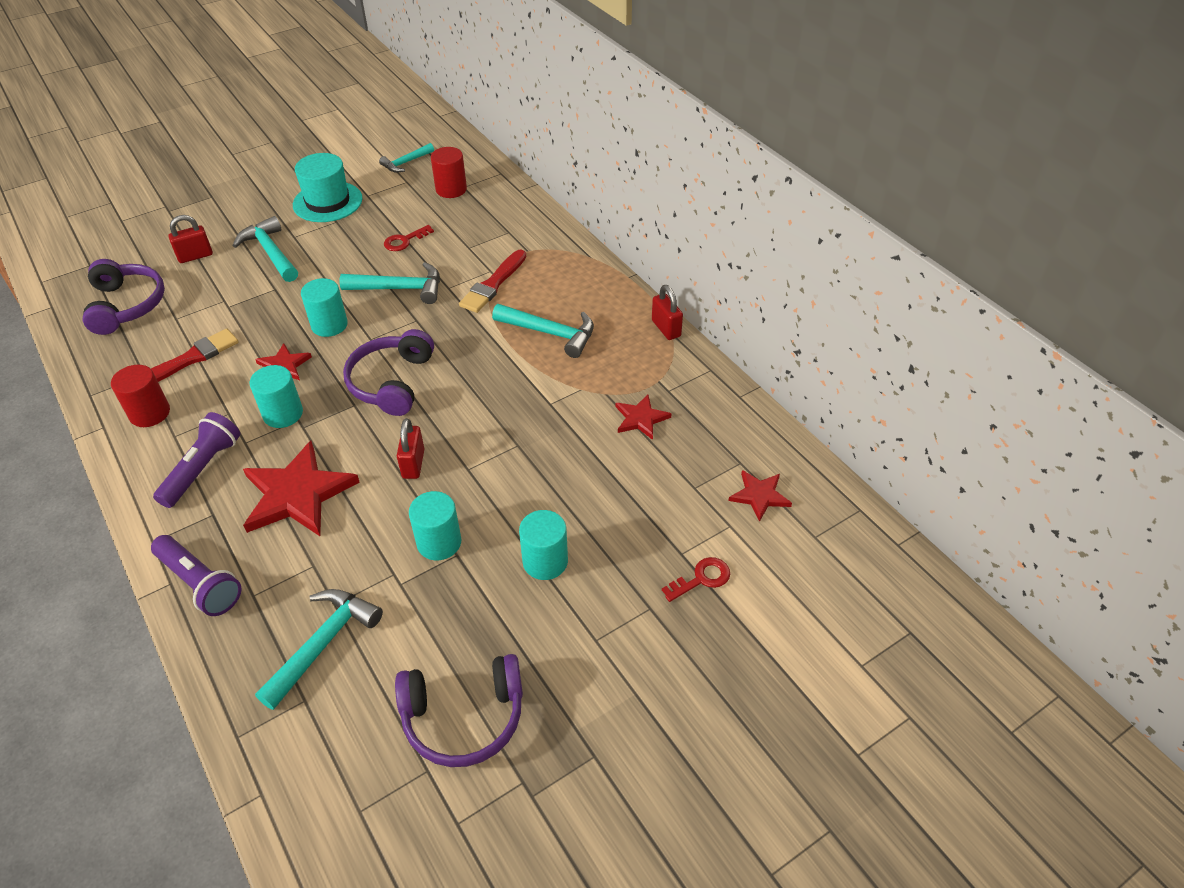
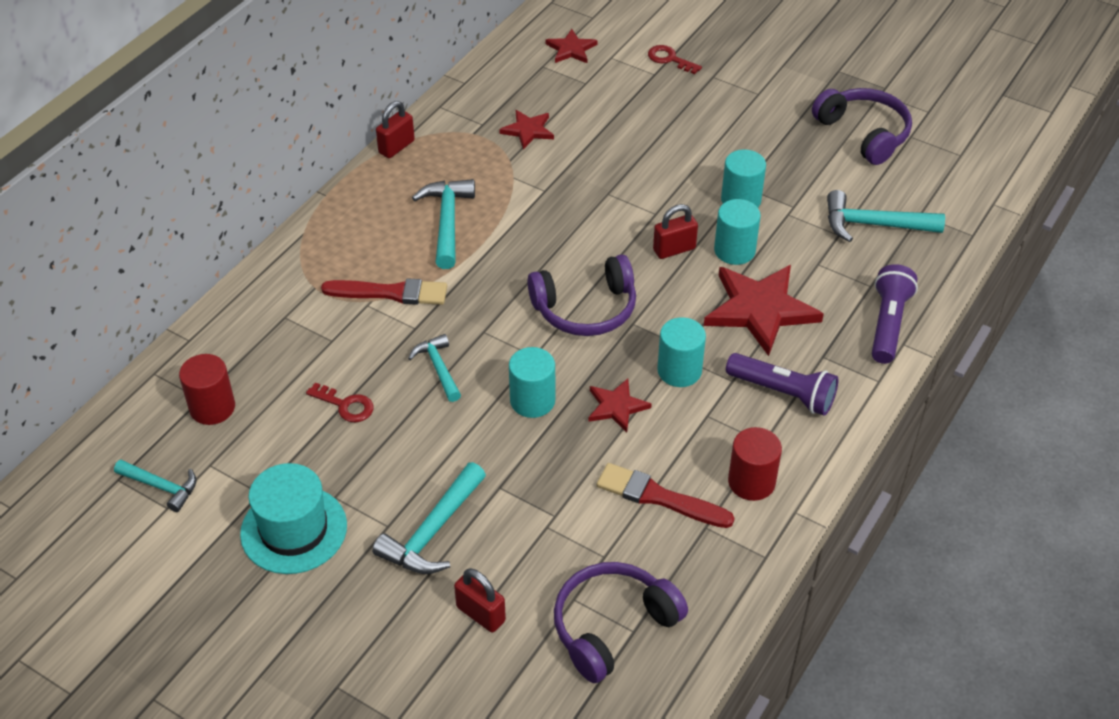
camera: 115 degrees left, 0 degrees up
(203, 469) = (783, 393): purple flashlight -> purple flashlight turned 150 degrees counterclockwise
(400, 289) = (438, 368): turquoise hammer -> turquoise hammer, size x0.64
(545, 561) = (713, 137): turquoise cylinder -> turquoise cylinder (734, 251)

